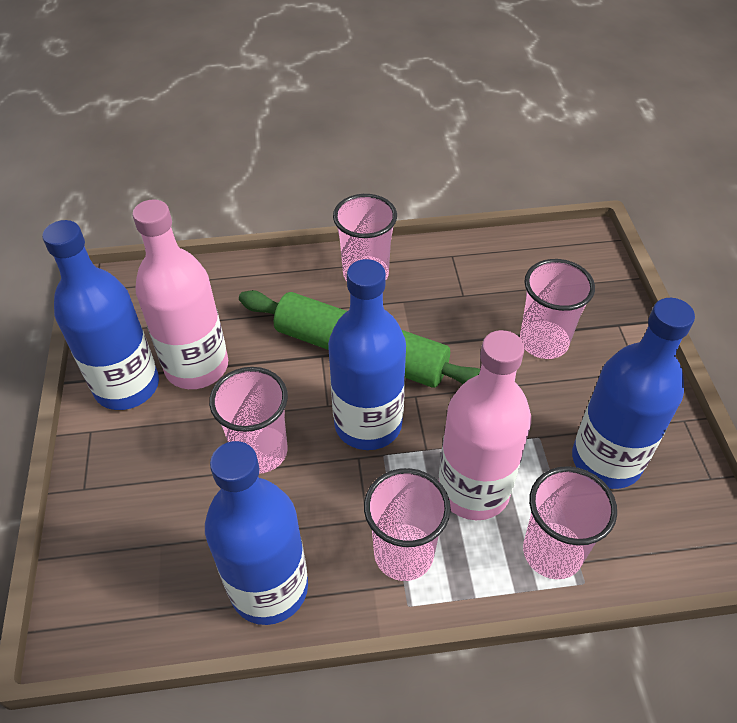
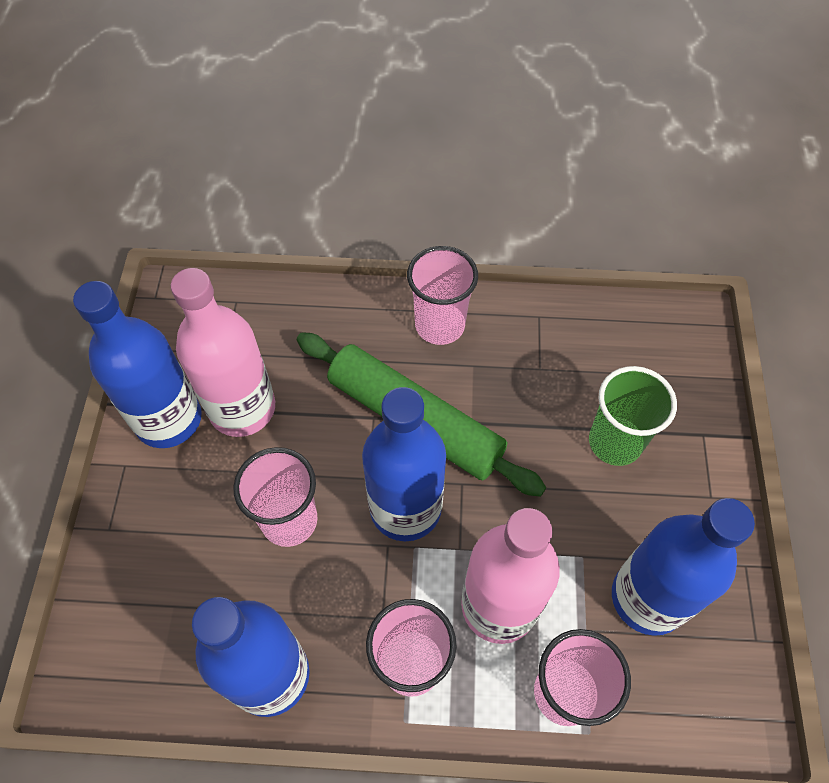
camera: 10 degrees right, 10 degrees up
(544, 342) = (615, 442): pink cup -> green cup

